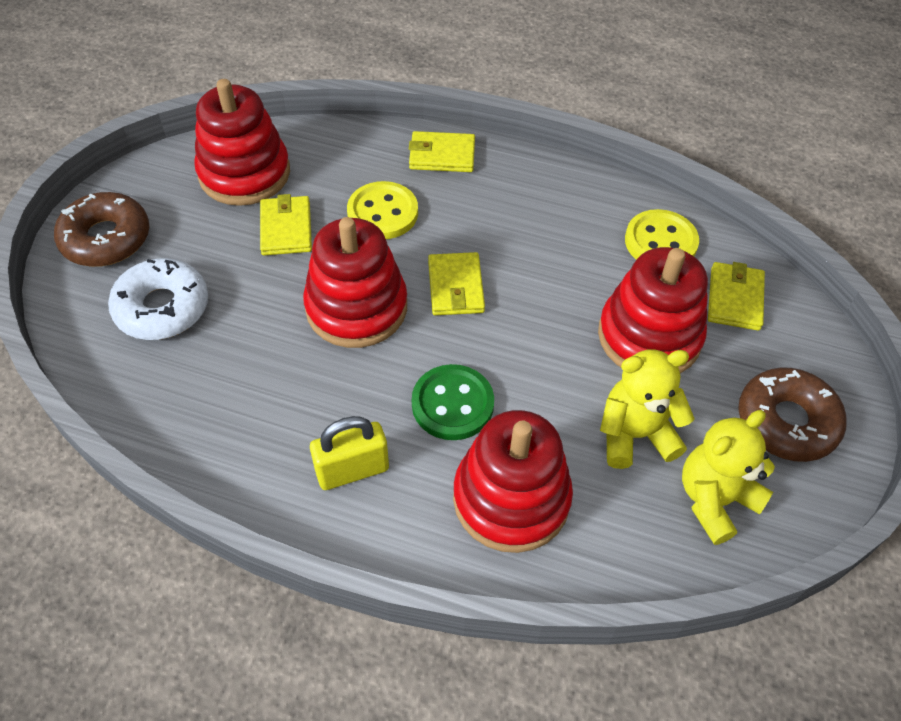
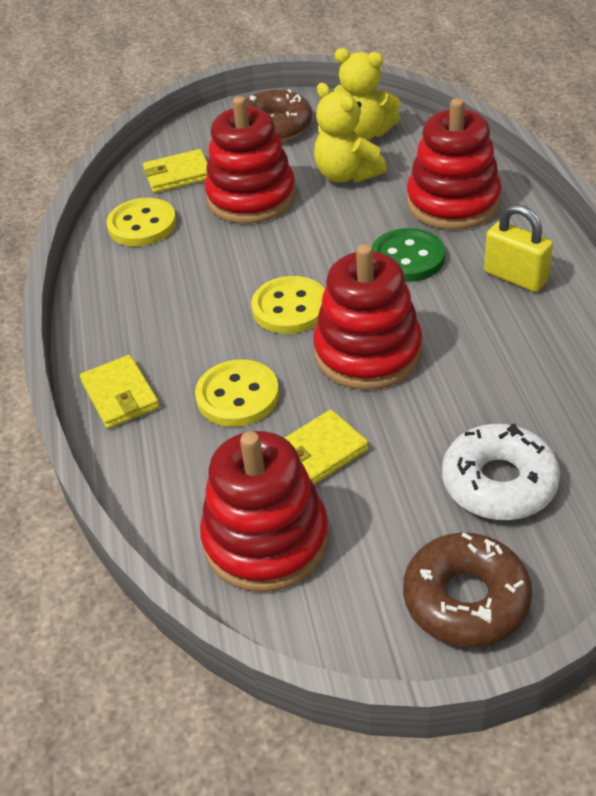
camera: 115 degrees left, 10 degrees down
(455, 287) = (290, 308): yellow wallet -> yellow button

